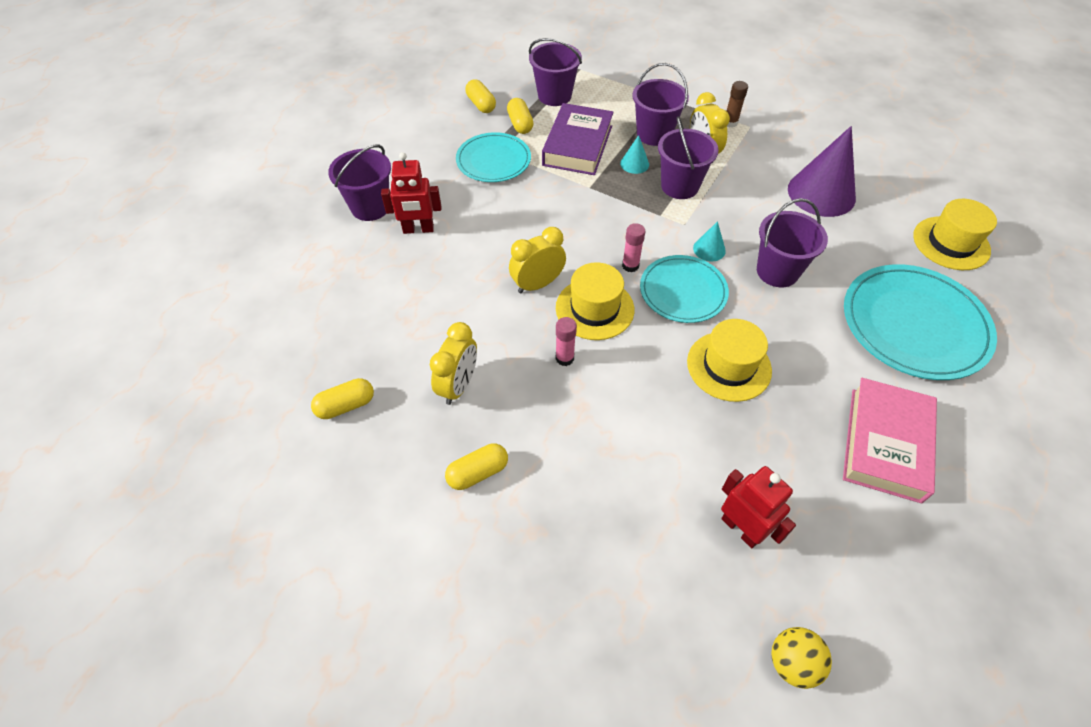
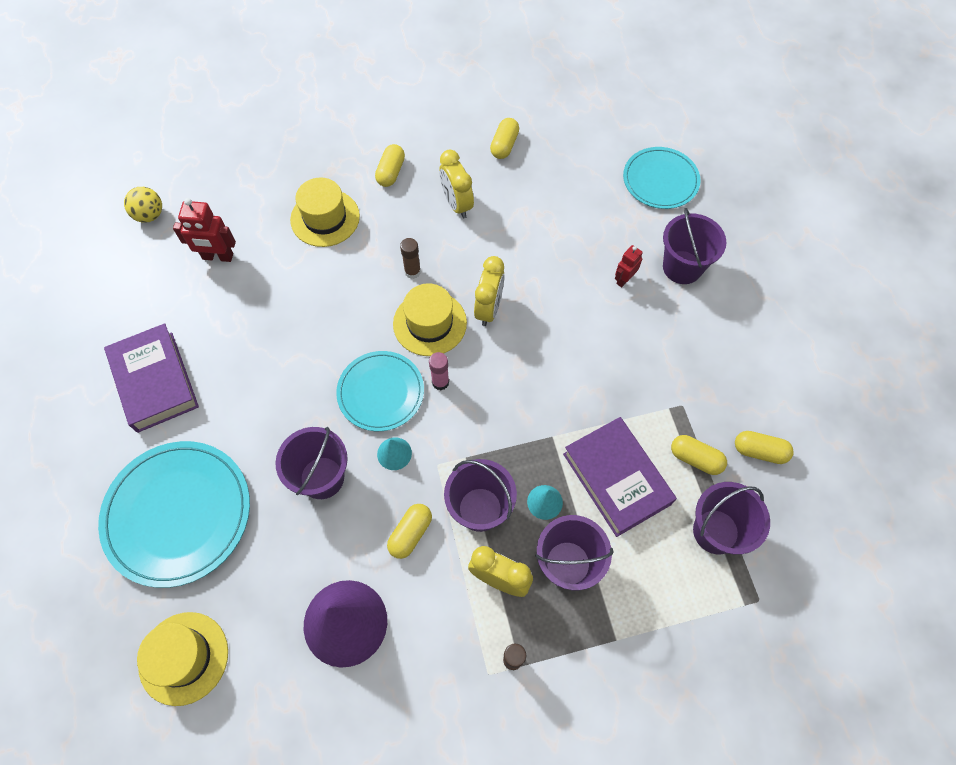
camera: 135 degrees right, 10 degrees up
(418, 229) = (624, 279): red robot -> red robot, size x0.62
(493, 160) = (660, 393): turquoise plate -> turquoise plate (660, 180)
(564, 358) = (412, 272): pink glue stick -> brown glue stick
(729, 366) = (299, 355): yellow hat -> yellow hat (325, 218)
(739, 204) = (410, 533): none -> yellow capsule
(885, 443) = (155, 381): pink book -> purple book

